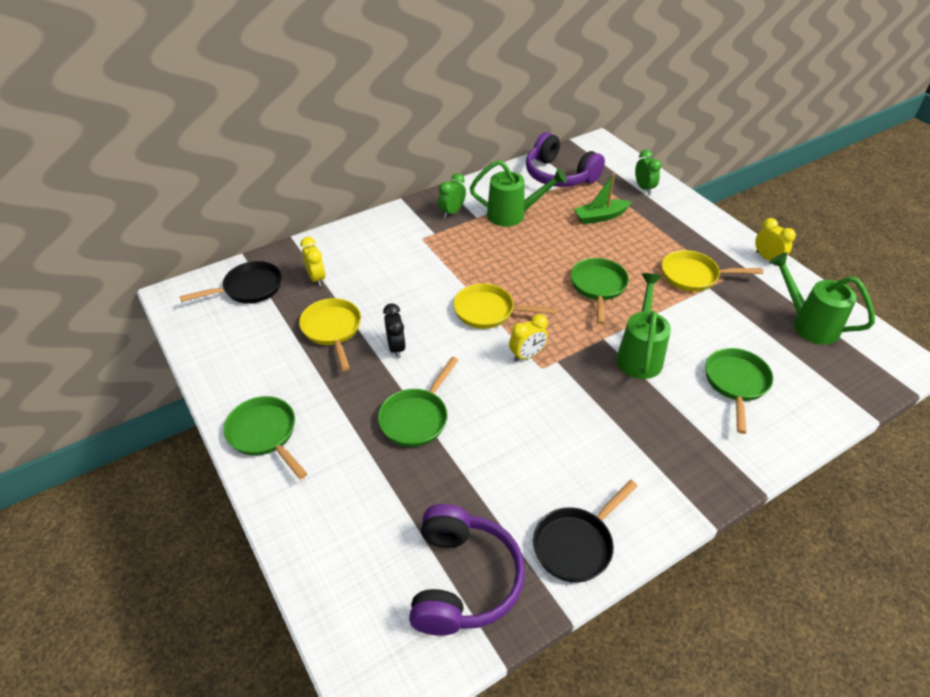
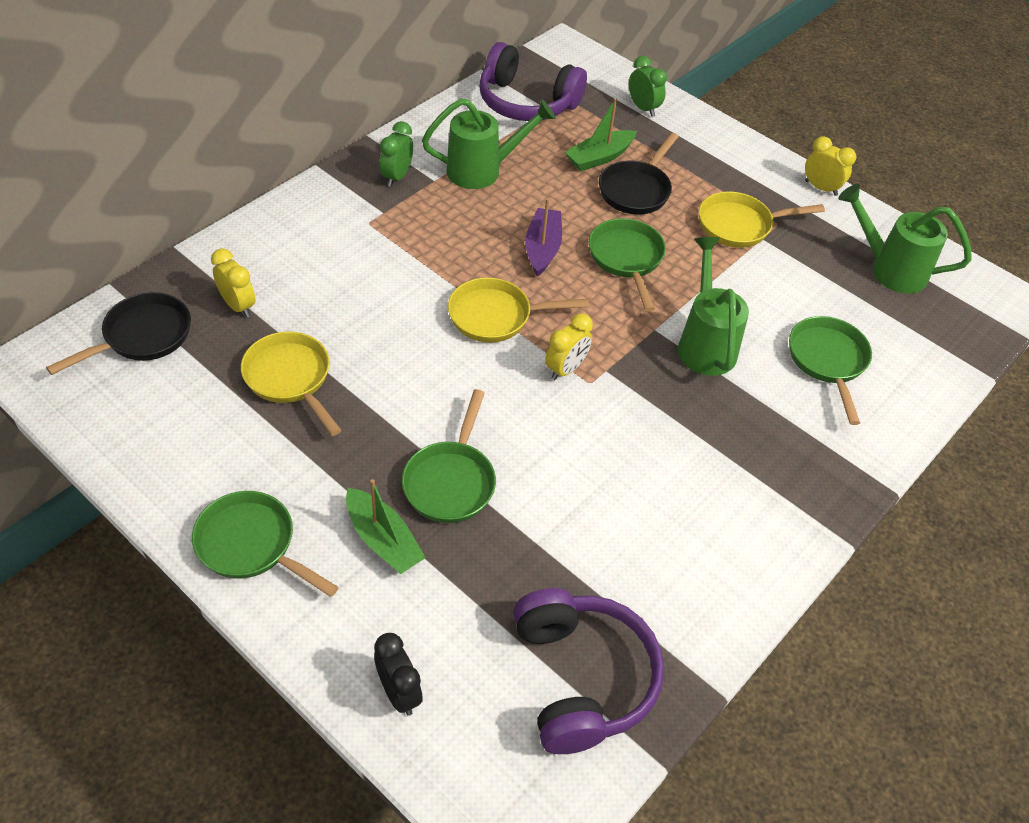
camera: 20 degrees left, 5 degrees up
(354, 449) = (383, 540): none -> green boat
(396, 347) = (389, 389): black clock -> black clock (399, 692)
(538, 271) = (542, 248): none -> purple boat
(576, 544) = (702, 602): black pan -> black pan (636, 190)

